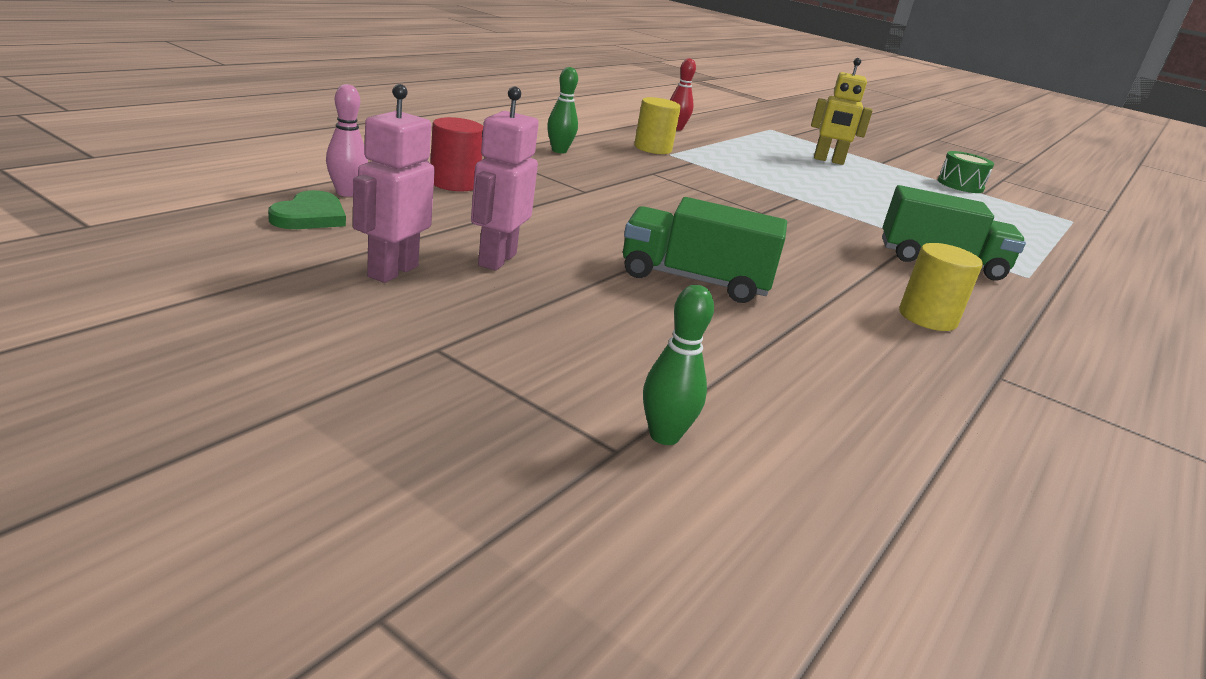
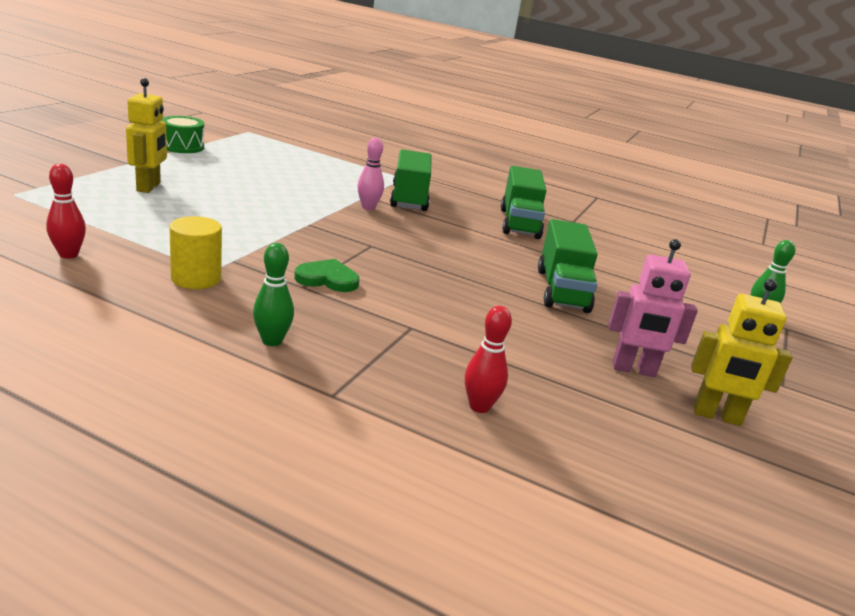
camera: 100 degrees left, 0 degrees up
(310, 216) = (679, 484): green heart -> green heart (327, 279)
(346, 193) = (594, 475): pink bowling pin -> pink bowling pin (368, 207)
(392, 271) = (716, 416): pink robot -> yellow robot
(454, 183) = (479, 406): red cylinder -> red bowling pin
(927, 318) = (519, 223): yellow cylinder -> green truck

